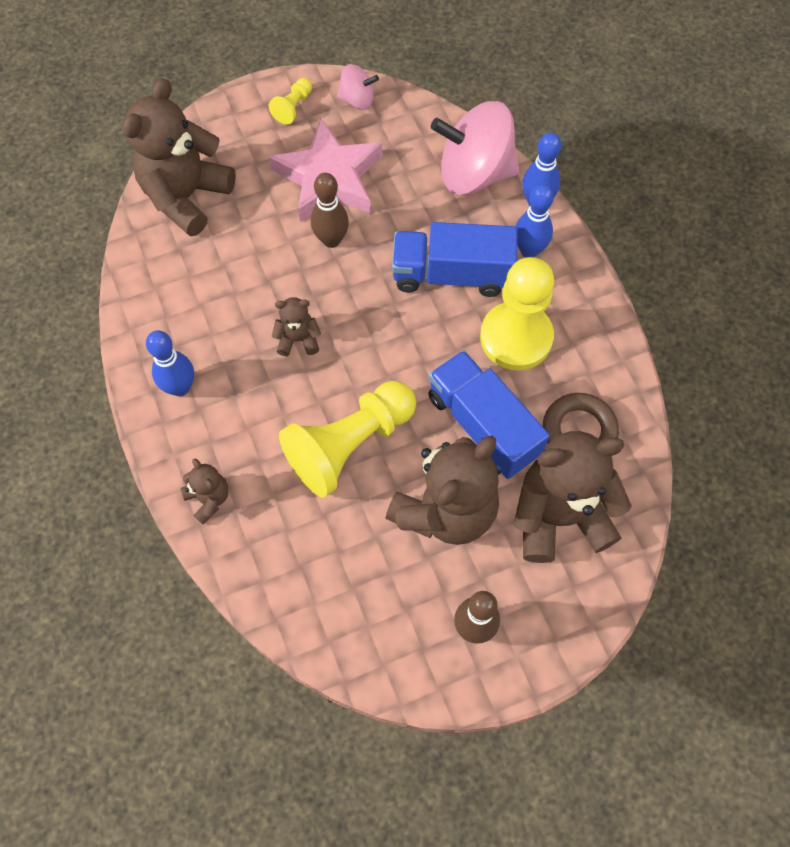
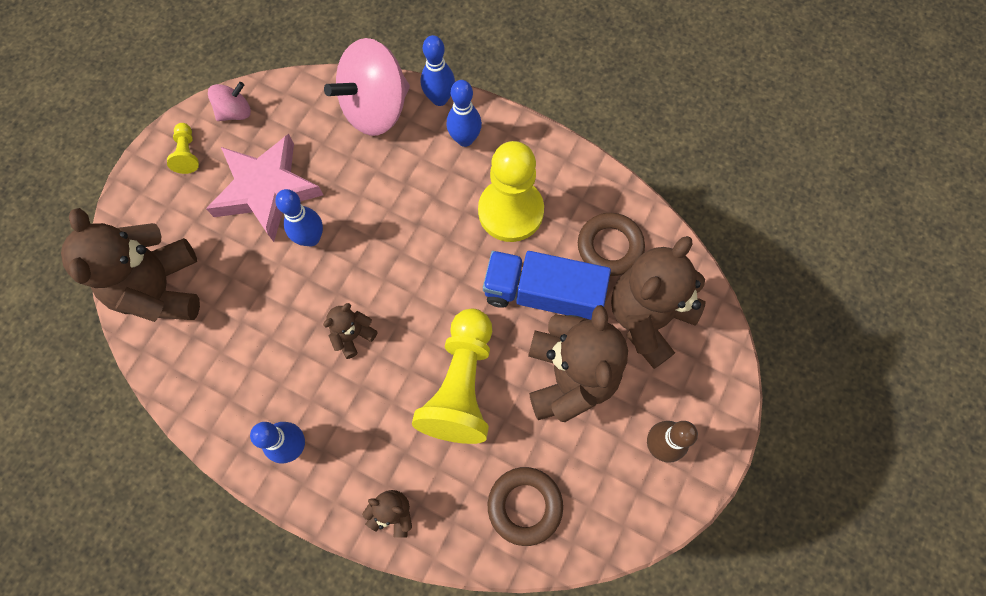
camera: 40 degrees left, 5 degrees up
(316, 580) = (525, 506): none -> brown ring
(331, 240) = (311, 238): brown bowling pin -> blue bowling pin
(452, 274) = (425, 198): blue truck -> none

